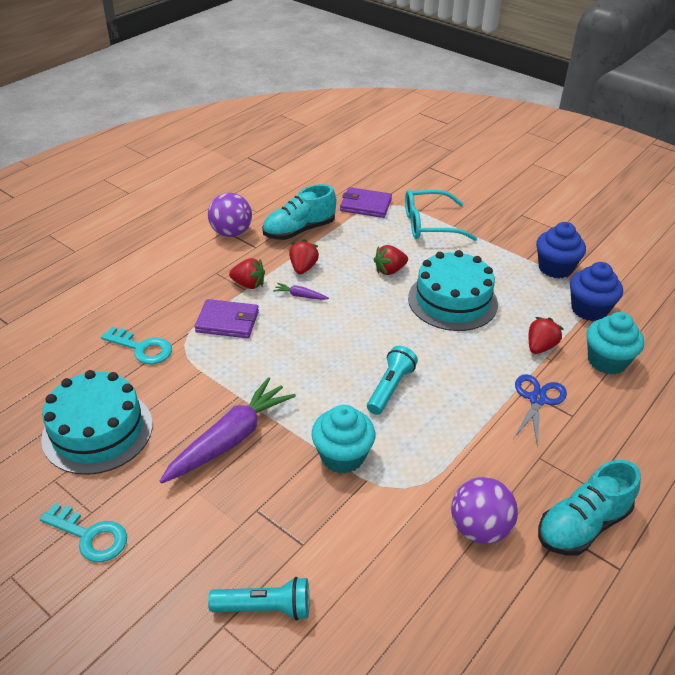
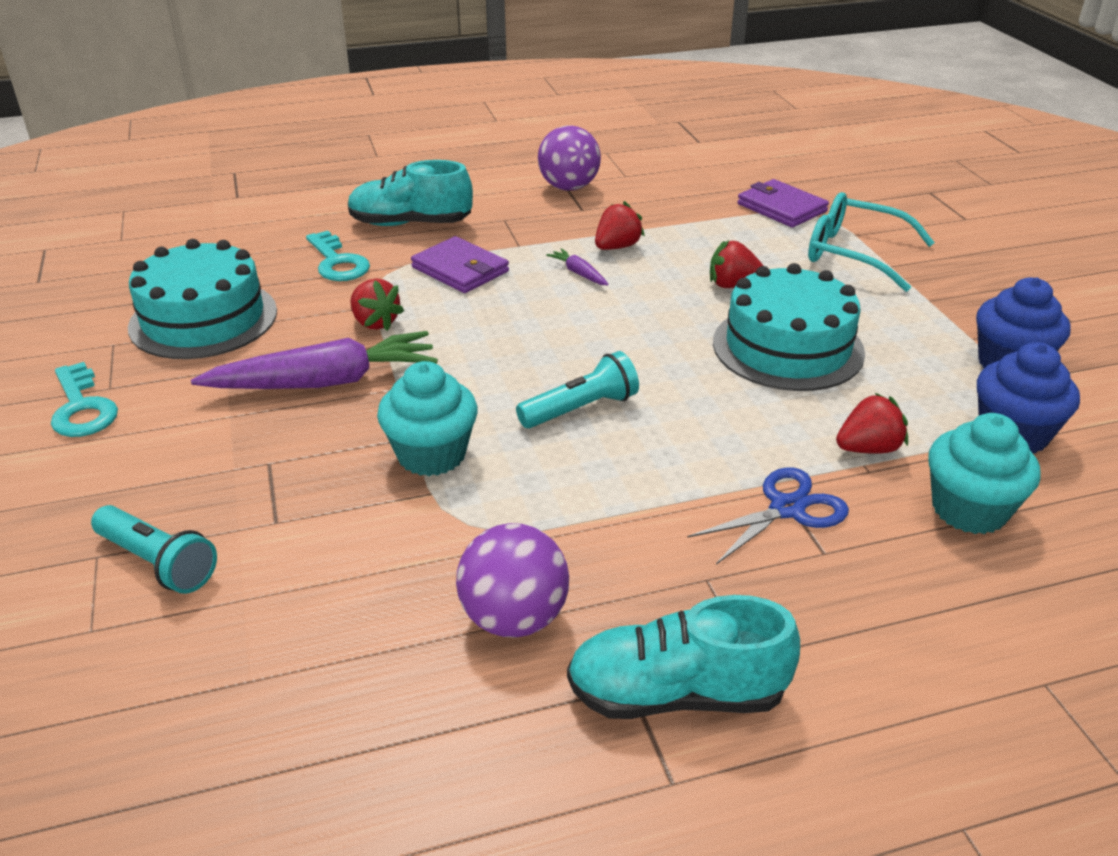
camera: 35 degrees right, 5 degrees down
(249, 284) = (529, 242): red strawberry -> red strawberry (375, 322)
(299, 230) = (657, 208): turquoise shoe -> turquoise shoe (410, 223)

